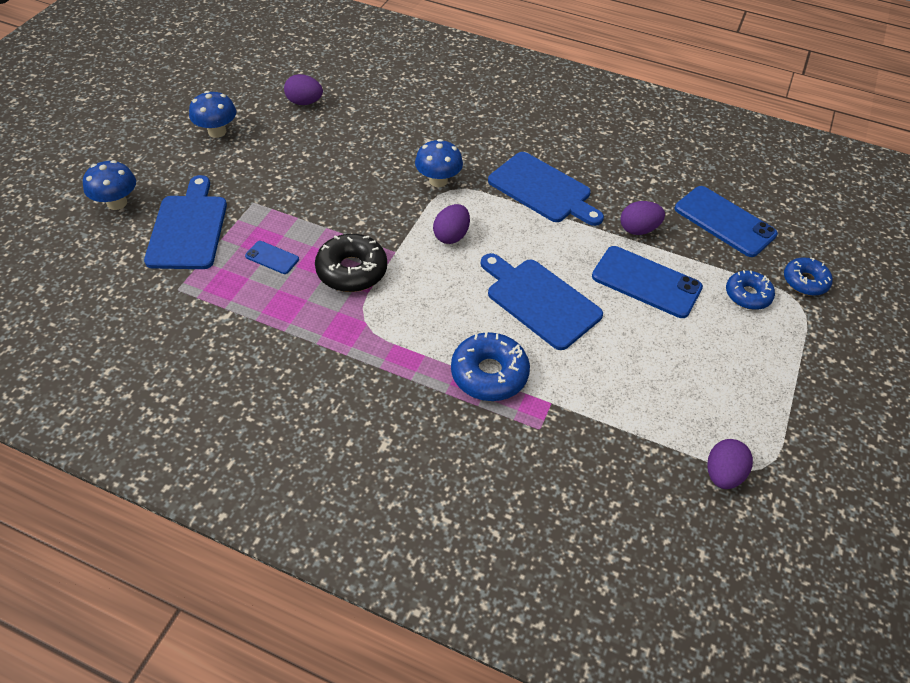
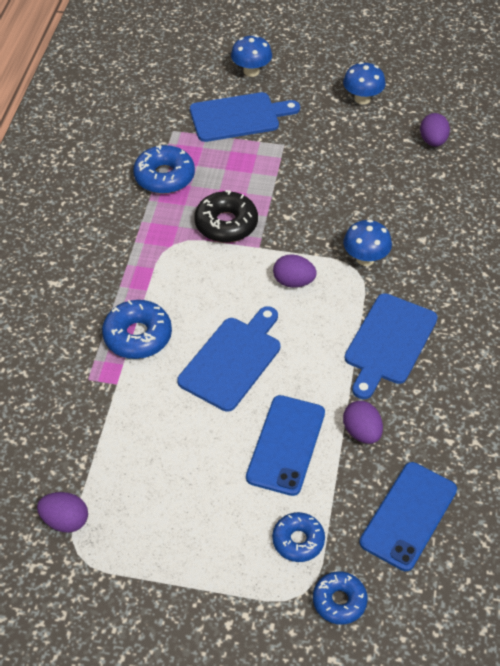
camera: 80 degrees right, 0 degrees up
(253, 310) = (164, 177): none -> blue donut
(272, 257) = (224, 172): blue phone -> none

